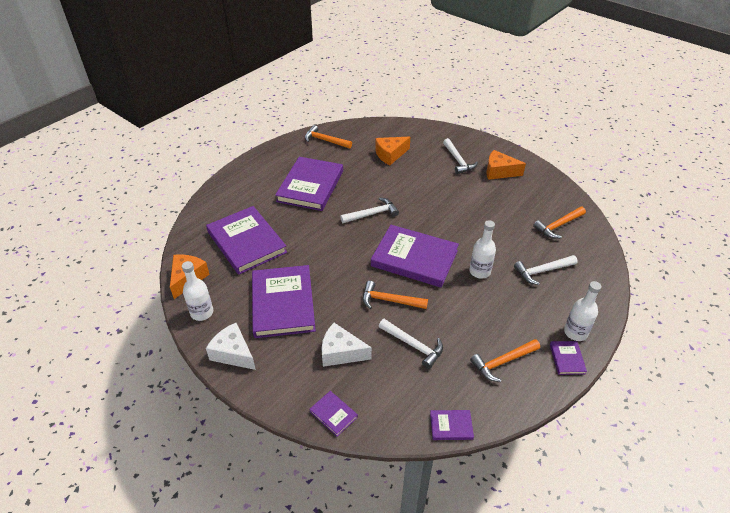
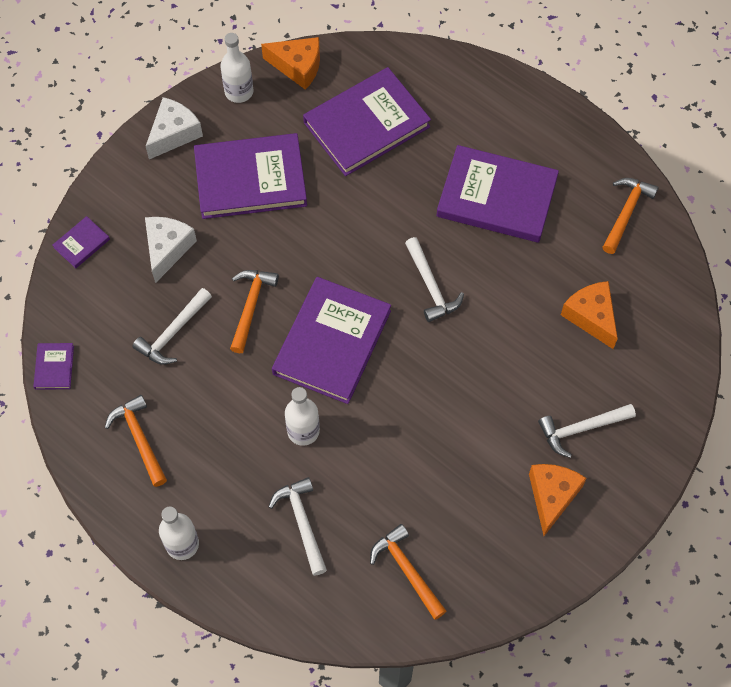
camera: 90 degrees right, 20 degrees up
(567, 359) = (139, 522): purple book -> none

